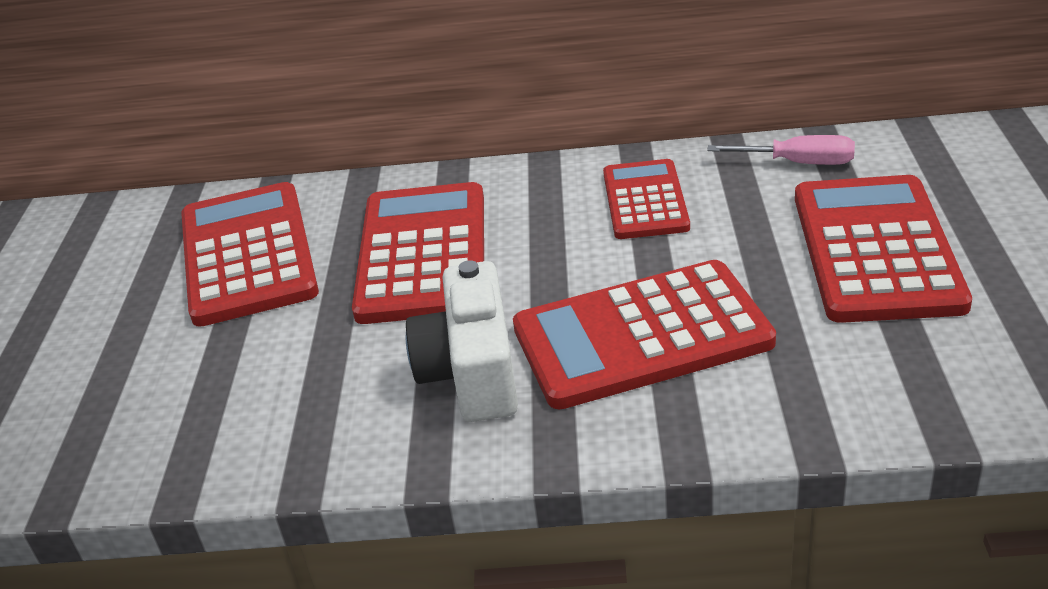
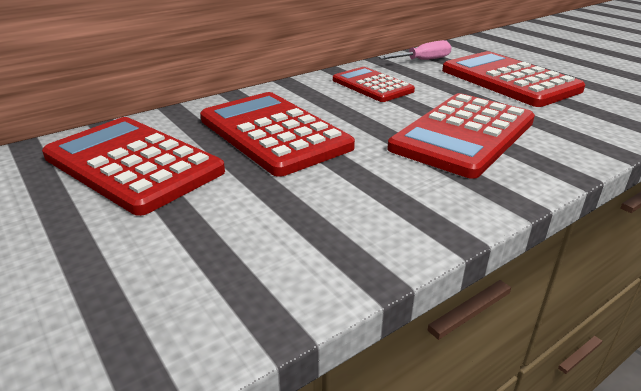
camera: 40 degrees left, 5 degrees down
(472, 372) = (397, 177): white camera -> none

